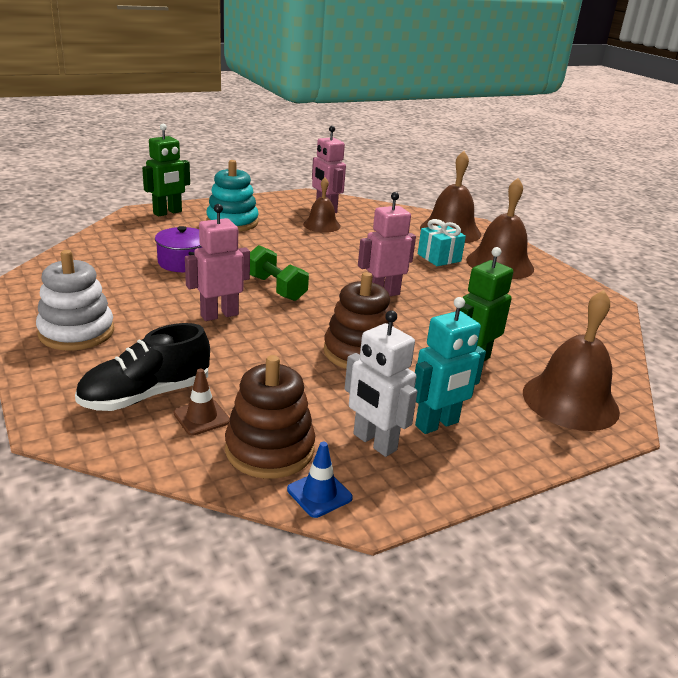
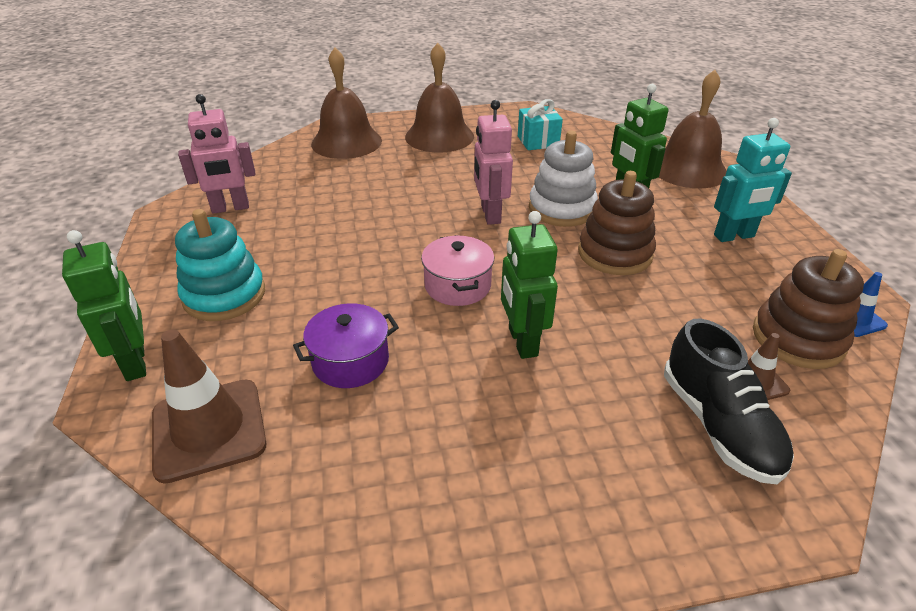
camera: 70 degrees left, 10 degrees up
(76, 332) = (558, 496): white stacking toy -> white stacking toy (562, 209)
(122, 236) = (209, 429): none -> brown traffic cone
(219, 315) = (522, 342): pink robot -> green robot
(276, 288) = (457, 285): green dumbbell -> pink pot
(321, 225) = (281, 220): brown bell -> none
(374, 442) = (769, 274): white robot -> none
(437, 424) = (734, 236): turquoise robot -> turquoise robot turned 90 degrees clockwise
(439, 258) = (412, 164): turquoise gift -> turquoise gift (538, 141)

